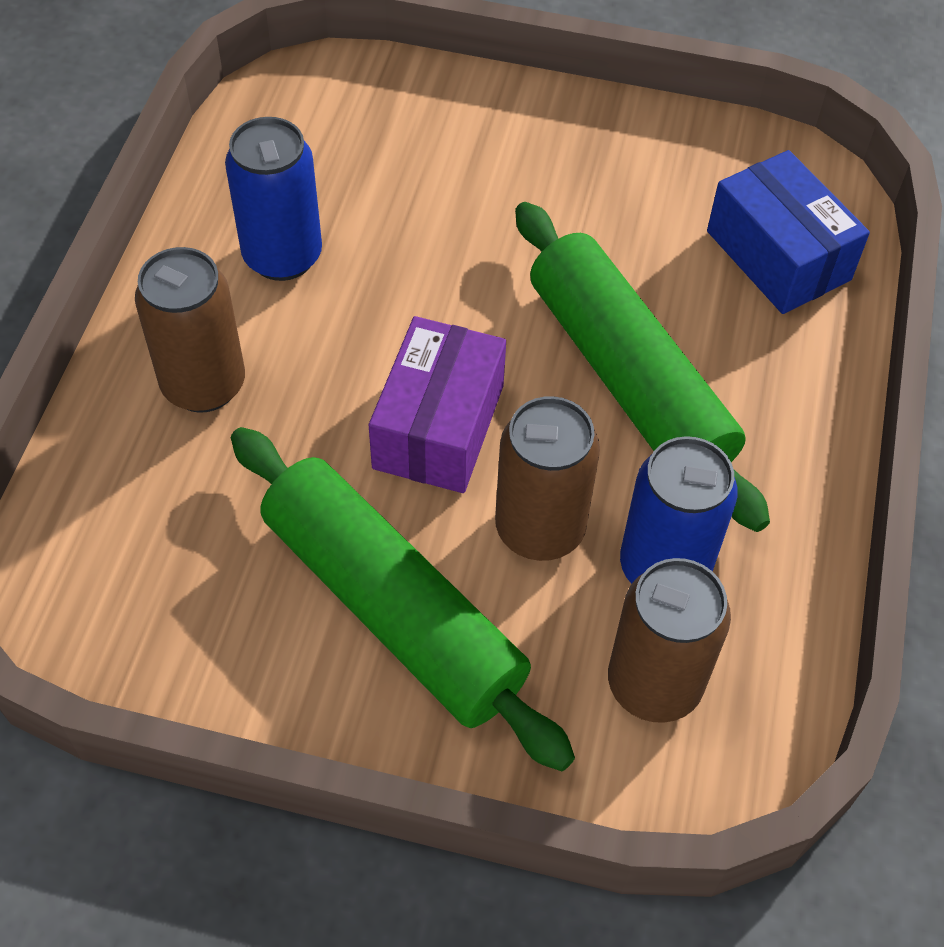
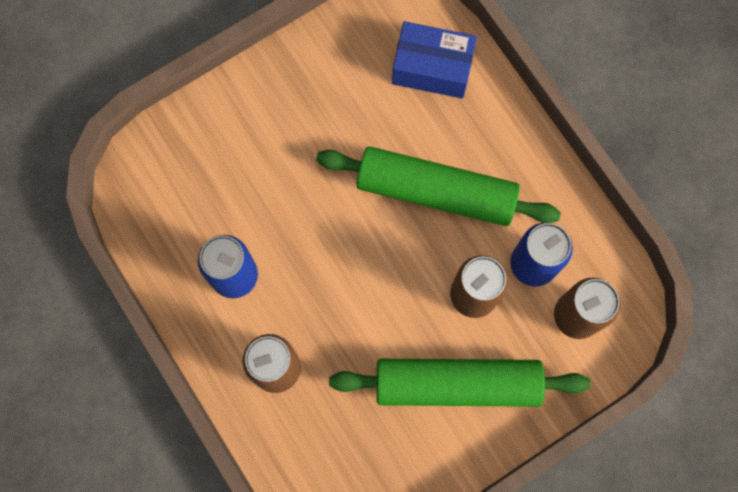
camera: 45 degrees left, 20 degrees up
(438, 426) = (388, 290): purple box -> none

